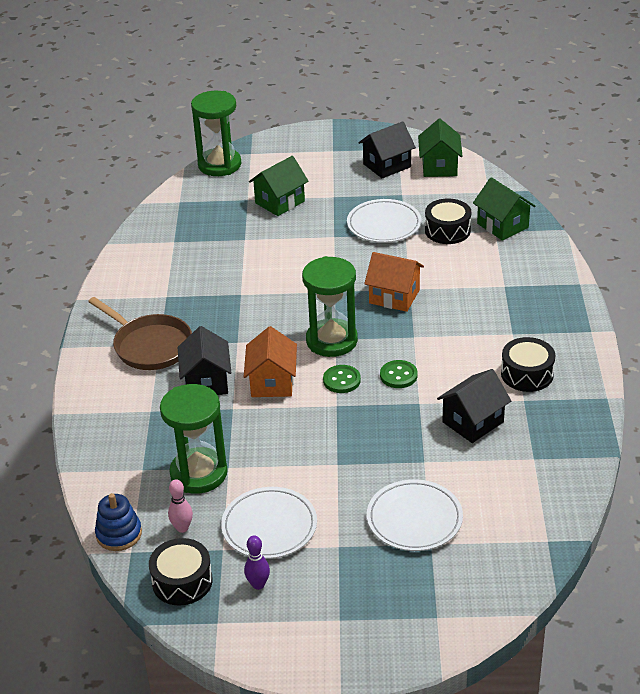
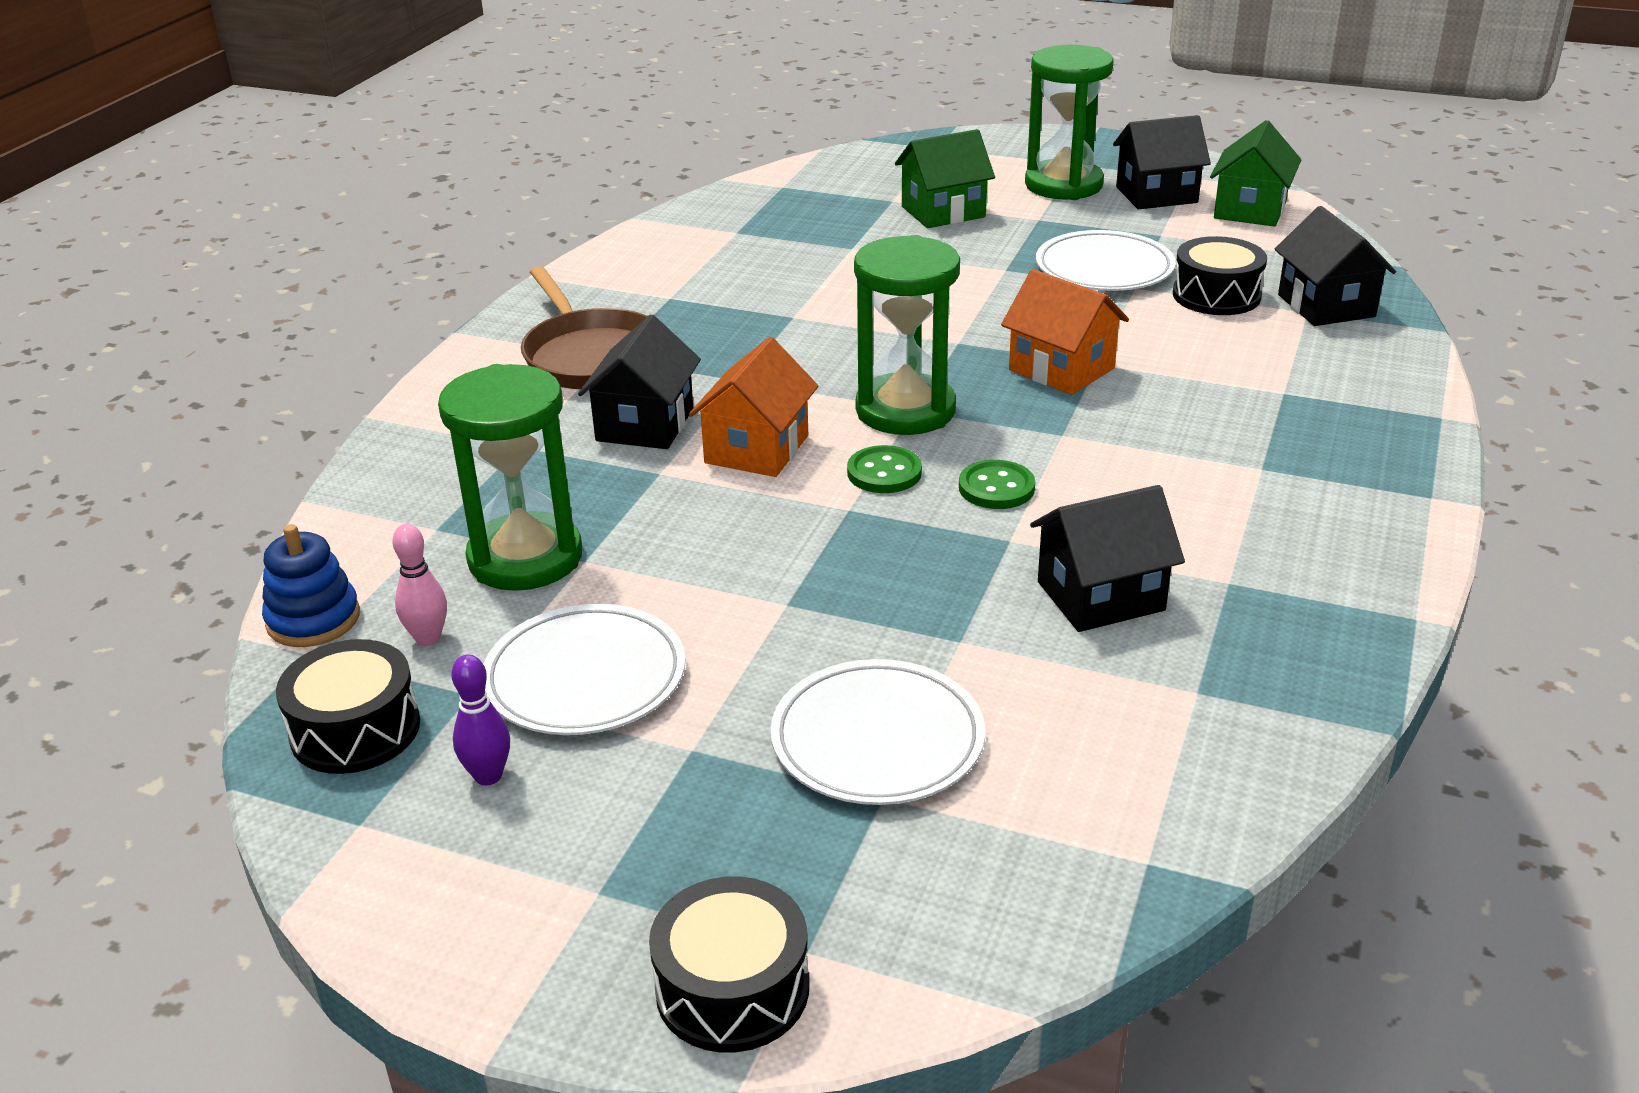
camera: 20 degrees right, 5 degrees down
(219, 165) = (878, 153): green hourglass -> green hourglass (1063, 185)
(502, 225) = (1326, 306): green house -> black house
(527, 374) = (1258, 540): black drum -> black drum (732, 988)

